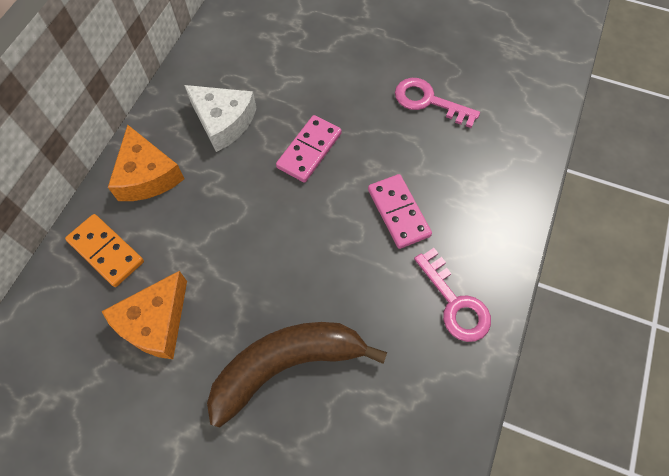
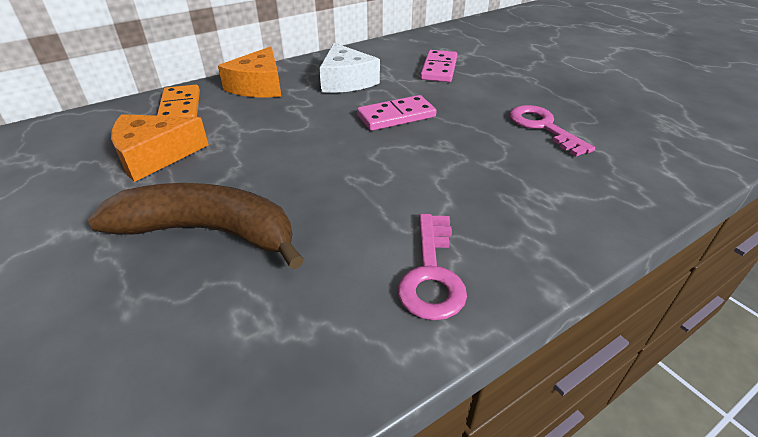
camera: 35 degrees right, 25 degrees down
(398, 212) = (438, 181): pink domino -> pink domino (439, 69)

